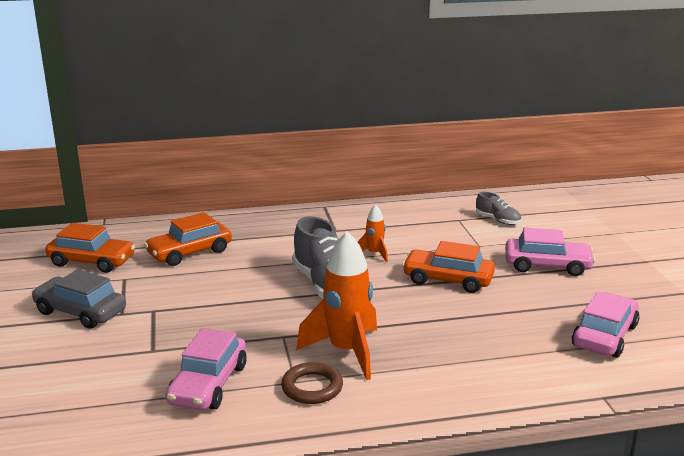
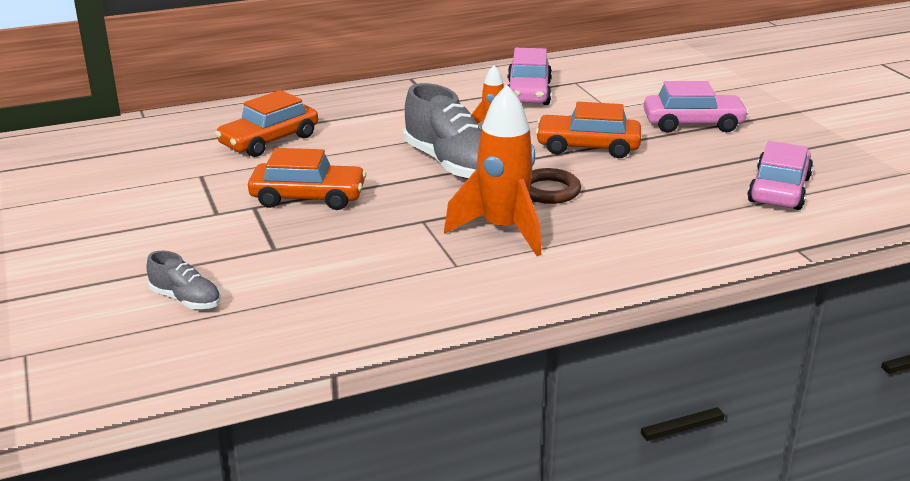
camera: 10 degrees left, 5 degrees up
(80, 312) = (164, 216): grey car -> none
(92, 261) = (150, 159): orange car -> orange car (308, 197)
(209, 384) = (358, 277): pink car -> pink car (528, 93)
(312, 387) = (479, 269): brown ring -> brown ring (549, 191)
(497, 220) = (620, 80): grey shoe -> grey shoe (186, 300)

